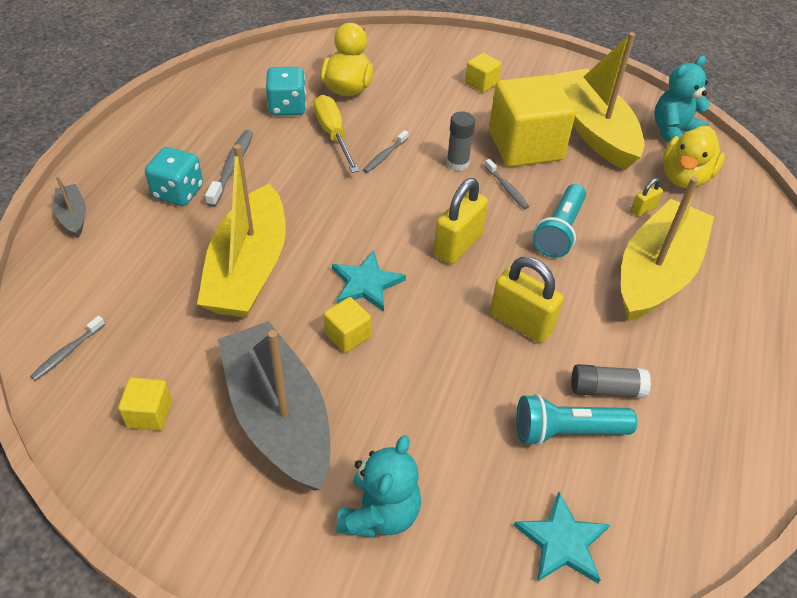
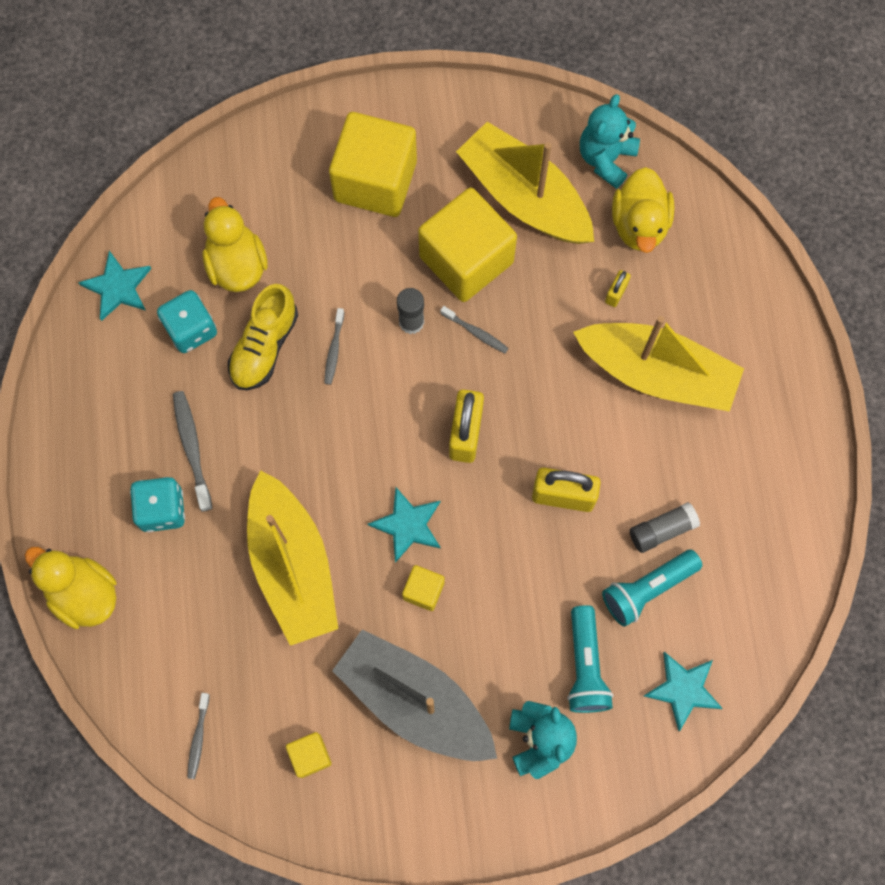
camera: 25 degrees left, 25 degrees up
(73, 216) = (84, 594): grey boat -> yellow duck
(255, 69) = (117, 287): none -> turquoise star
(333, 135) = (264, 346): yellow screwdriver -> yellow shoe
(481, 83) = (375, 181): yellow cube -> yellow cube, size x2.26
(559, 231) = (550, 365): turquoise flashlight -> turquoise flashlight (585, 666)
(656, 273) = (656, 373): yellow boat -> yellow boat turned 105 degrees clockwise

